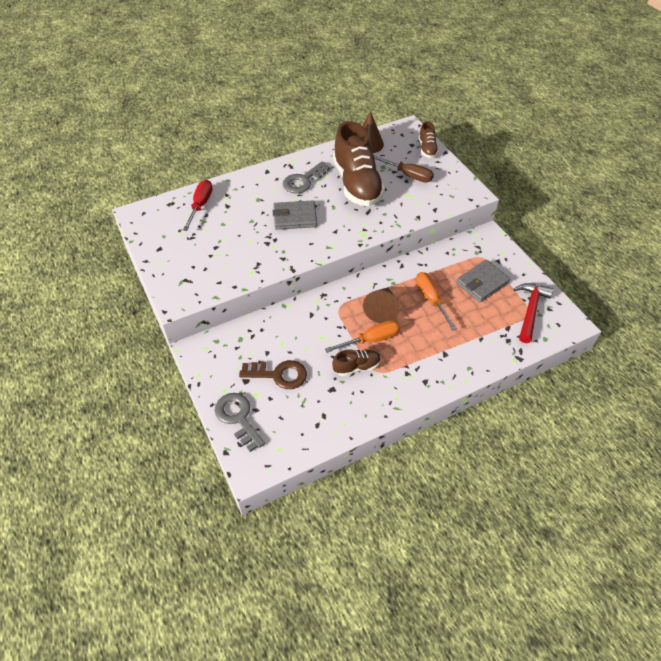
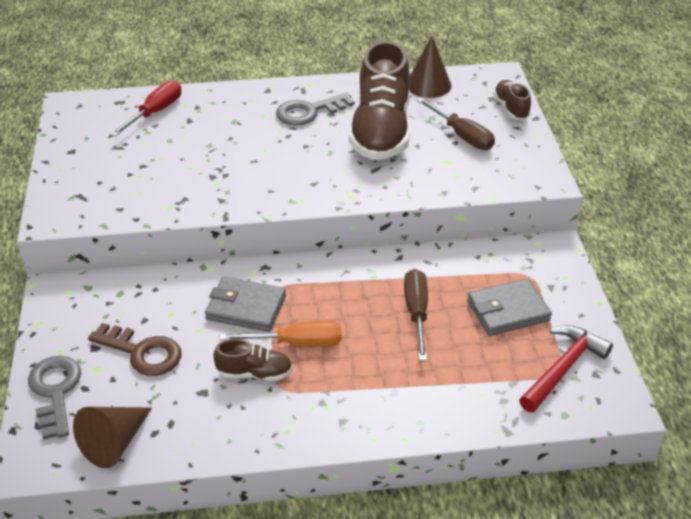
camera: 20 degrees right, 10 degrees down
(295, 217) = (269, 154): grey wallet -> grey wallet (246, 308)
(382, 309) = (336, 307): brown cone -> brown cone (115, 443)
(427, 149) = (511, 108): brown shoe -> brown shoe turned 150 degrees clockwise
(431, 299) = (416, 312): orange screwdriver -> brown screwdriver

